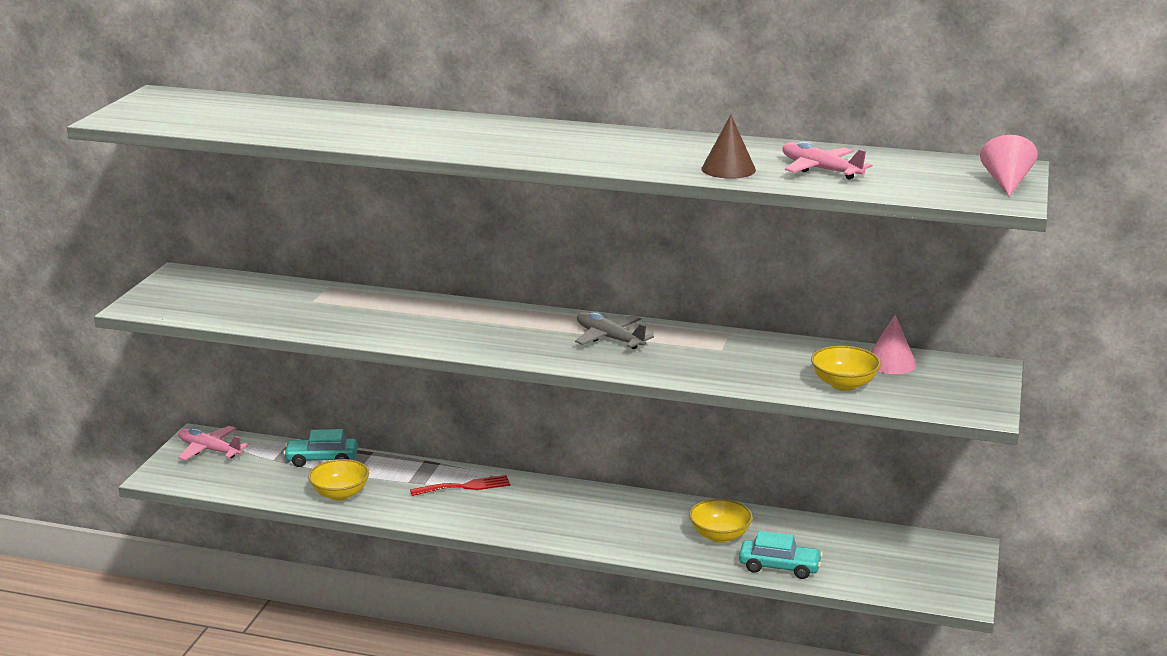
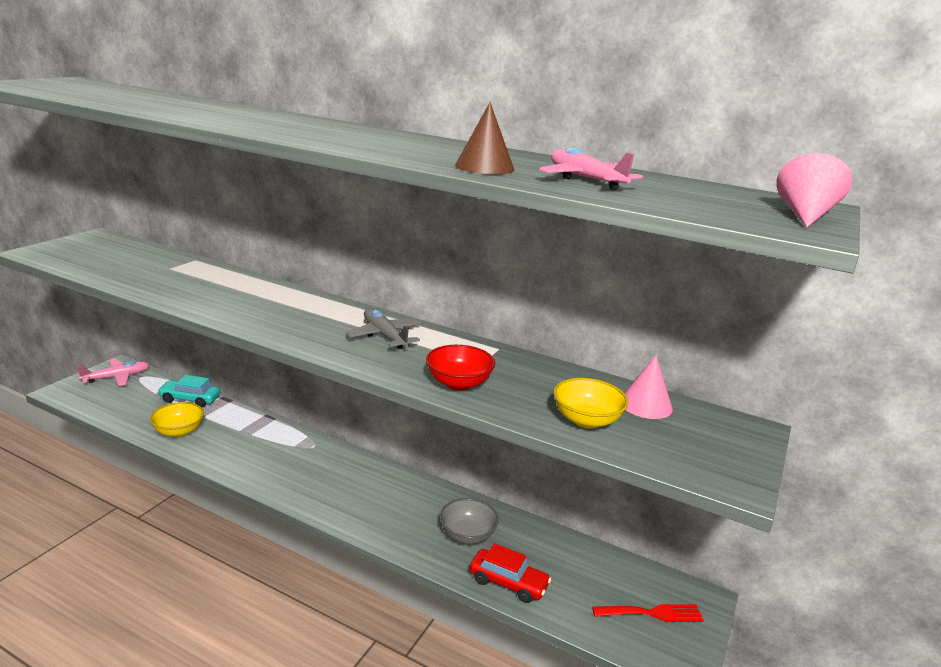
camera: 10 degrees right, 0 degrees up
(209, 450) = (116, 377): pink plane -> pink plane turned 105 degrees clockwise
(465, 486) = (280, 443): red fork -> red fork (652, 613)
(712, 371) = (459, 383): none -> red bowl
(720, 536) = (467, 535): yellow bowl -> grey bowl
(779, 567) = (508, 583): turquoise car -> red car

